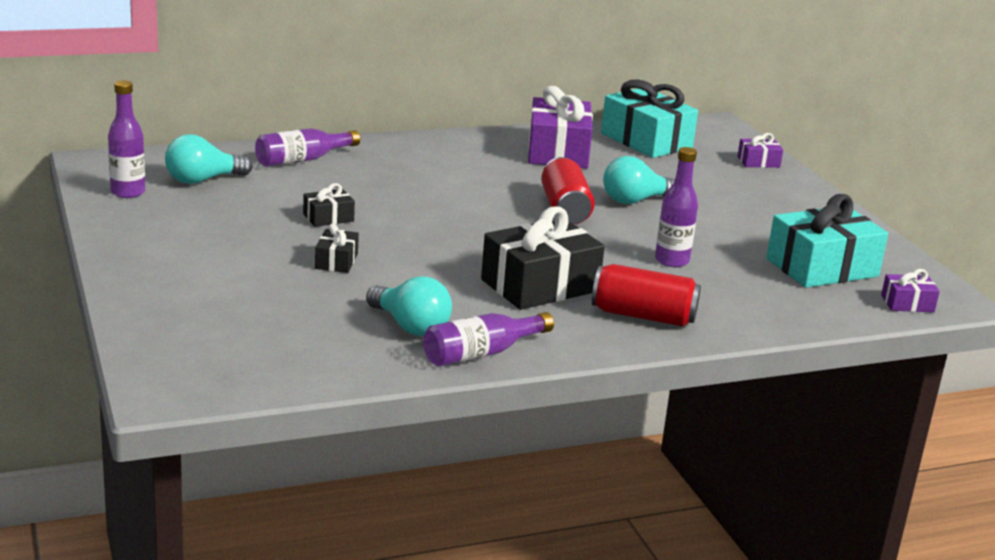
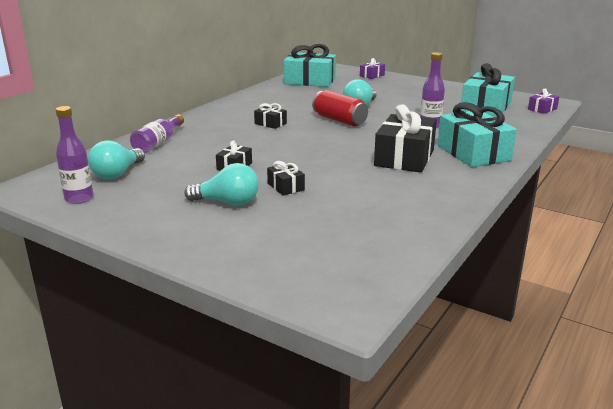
camera: 35 degrees left, 0 degrees up
(410, 326) = (393, 203): turquoise light bulb -> turquoise light bulb (227, 202)
(470, 182) = (270, 123): none -> black gift
(481, 353) = (452, 201): purple bottle -> none
(558, 152) = (282, 97): purple gift -> none
(643, 316) = (473, 153): red can -> turquoise gift

